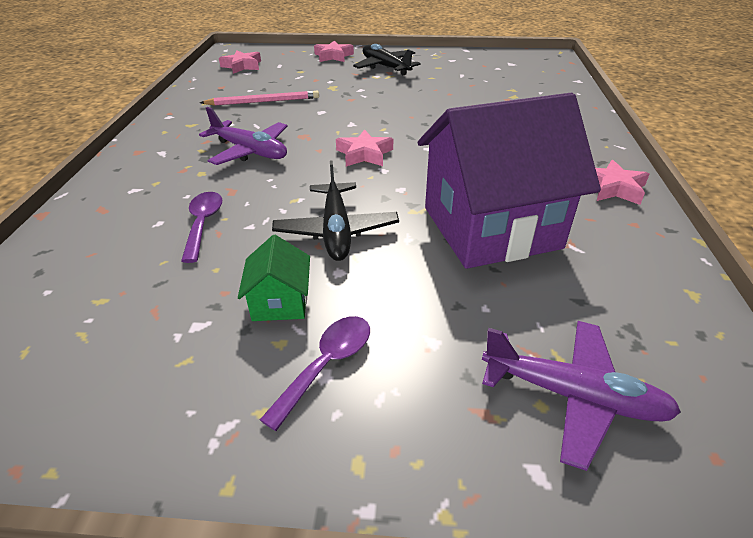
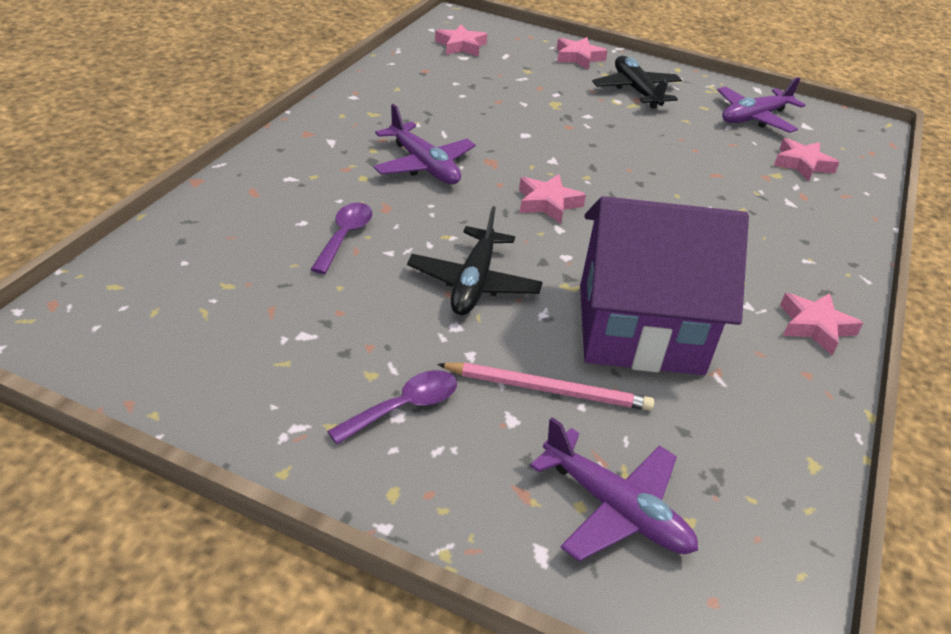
camera: 15 degrees right, 0 degrees up
(263, 101) = (465, 103): pink pencil -> pink pencil (548, 390)
(280, 302) = (387, 337): green house -> none
(475, 66) = (754, 118): none -> purple plane
(525, 86) = (802, 164): none -> pink star

